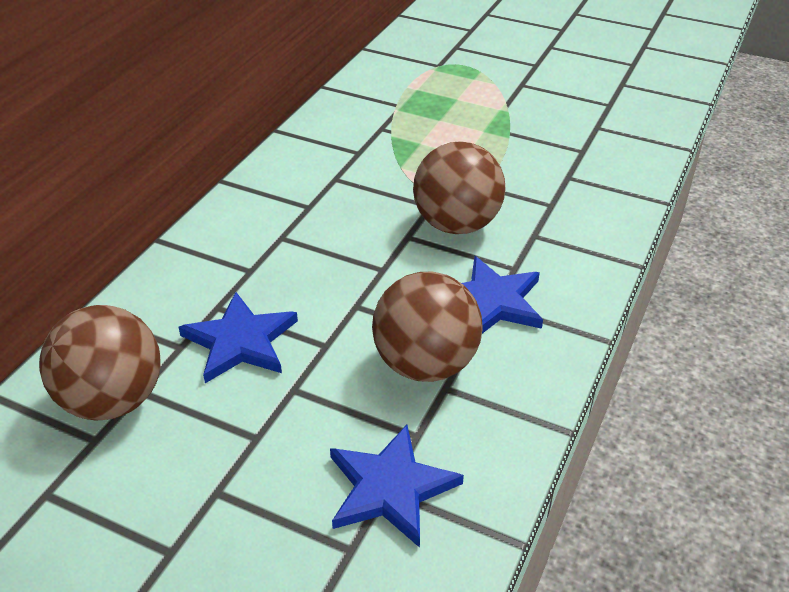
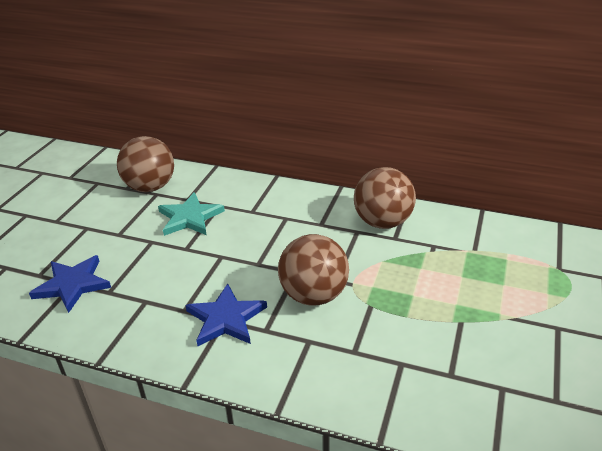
camera: 85 degrees right, 5 degrees down
(240, 341) = (190, 217): blue star -> turquoise star
(425, 364) = (166, 290): brown ball -> brown ball (382, 222)

